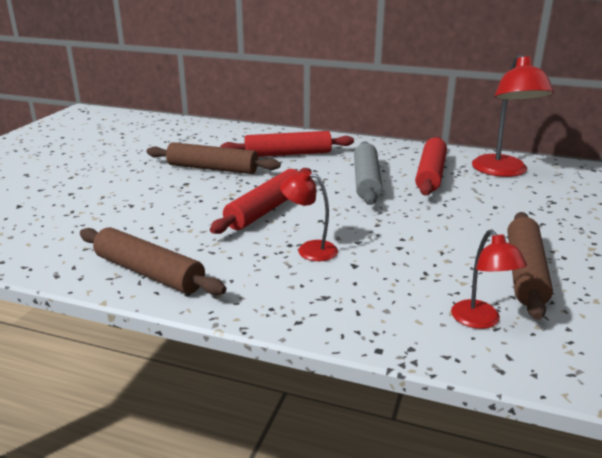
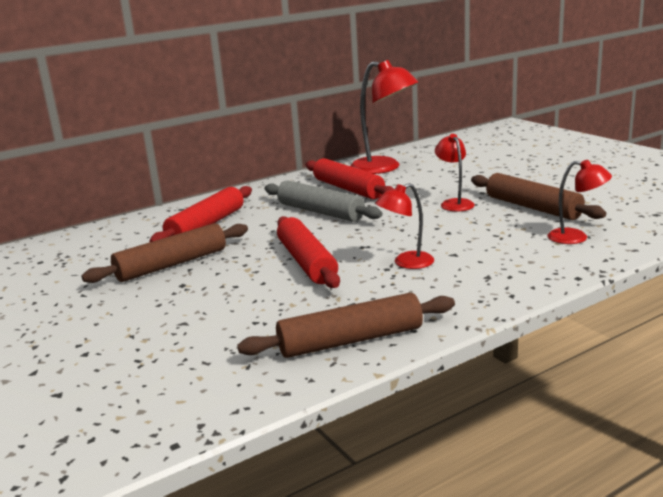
camera: 50 degrees left, 5 degrees down
(471, 228) = (454, 203): none -> red lamp

